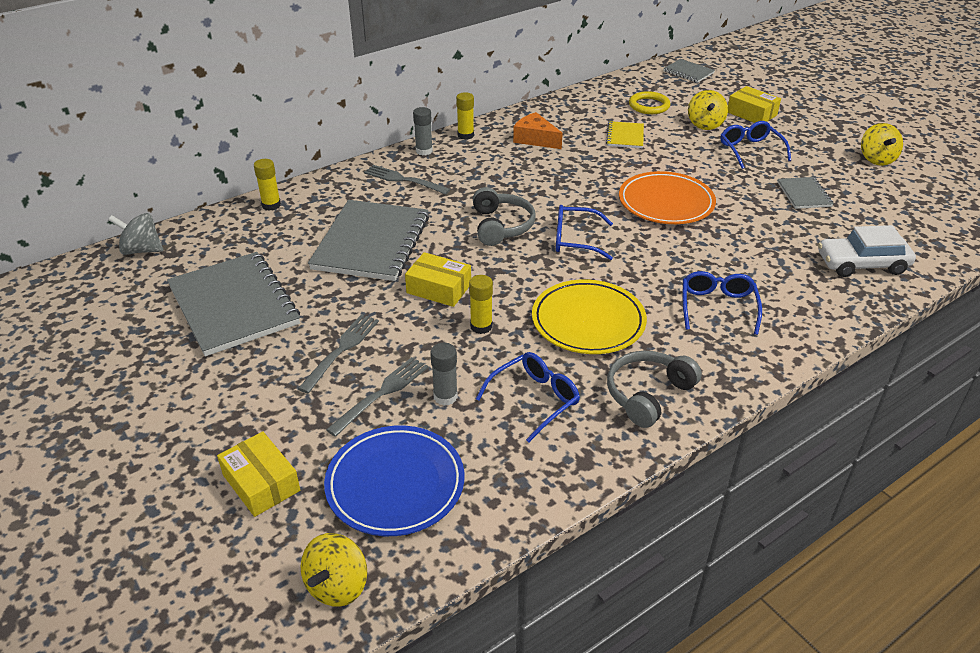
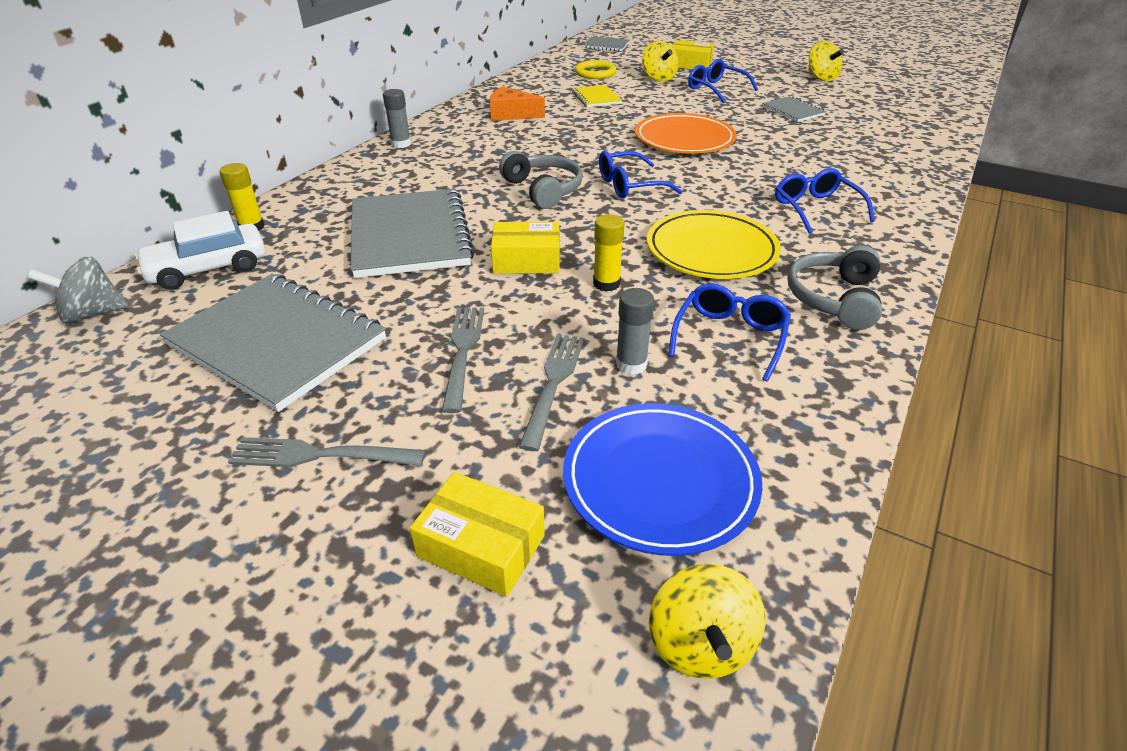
camera: 25 degrees left, 0 degrees up
(403, 180) = (399, 172): grey fork -> grey fork (320, 455)
(465, 135) = (436, 123): yellow glue stick -> none
(862, 264) = (893, 150): white car -> white car (208, 268)

